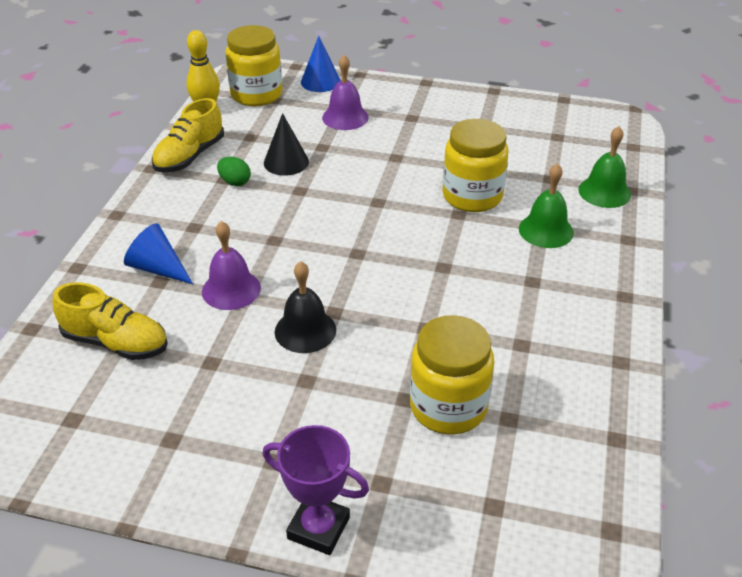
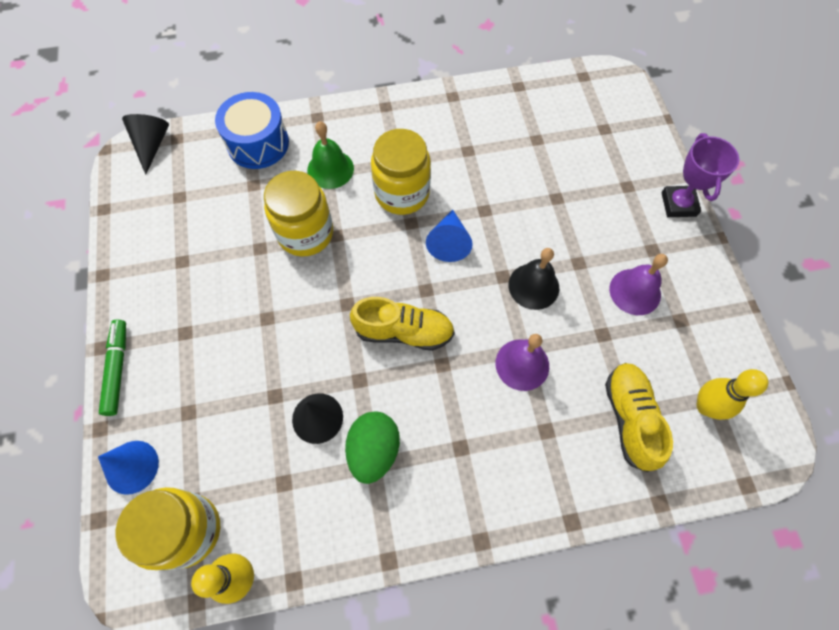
camera: 115 degrees left, 25 degrees up
(70, 408) = (705, 406): none -> yellow bowling pin
(158, 268) = (532, 443): blue cone -> blue cone (449, 242)
(189, 156) = (349, 529): yellow shoe -> yellow shoe (404, 331)
(235, 182) = (374, 450): green egg -> green egg, size x1.67
(345, 117) = (207, 400): purple bell -> purple bell (635, 291)
(402, 86) = (117, 369): none -> green marker
(448, 407) = (548, 173): yellow jar -> yellow jar (402, 193)
(604, 192) = (258, 143): green bell -> blue drum
(630, 132) = (152, 145): none -> black cone

